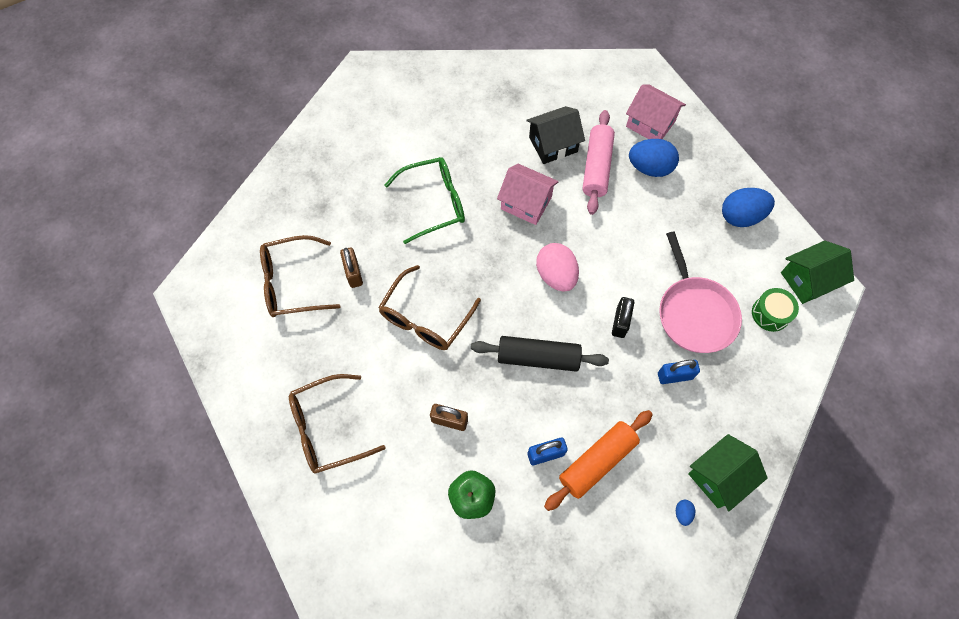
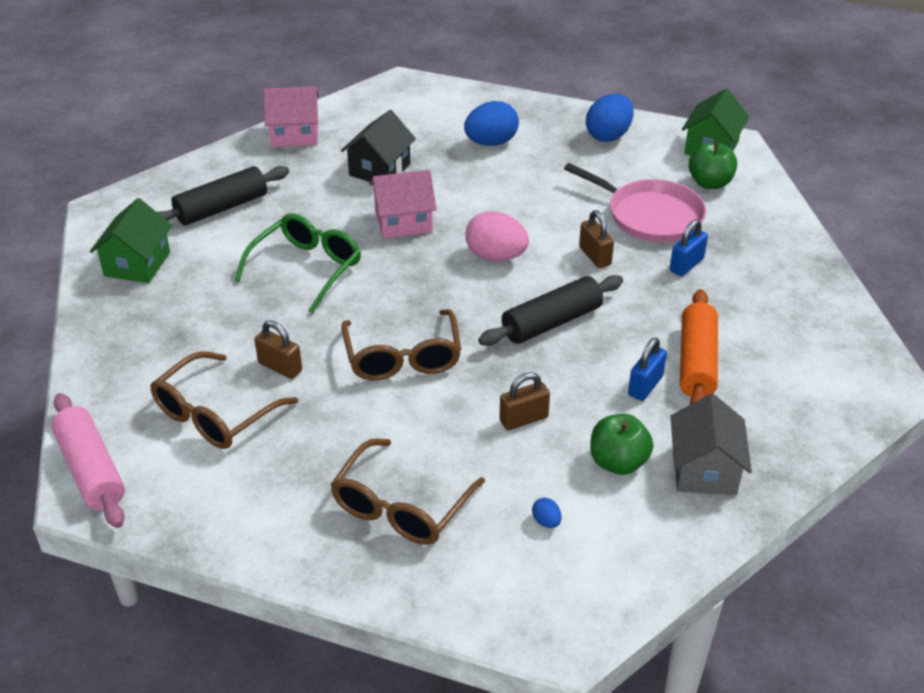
camera: 40 degrees left, 25 degrees down
(429, 115) = (221, 208): none -> black rolling pin
(516, 546) = (704, 470): none -> grey house
(596, 167) = (441, 165): pink rolling pin -> pink rolling pin (91, 470)
(620, 322) = (595, 256): black padlock -> brown padlock
(650, 124) = (455, 114): pink house -> pink house (295, 134)
(682, 513) = (810, 351): blue egg -> blue egg (546, 521)
(719, 477) = (806, 308): green house -> green house (137, 264)
(770, 314) = (710, 183): green drum -> green apple

